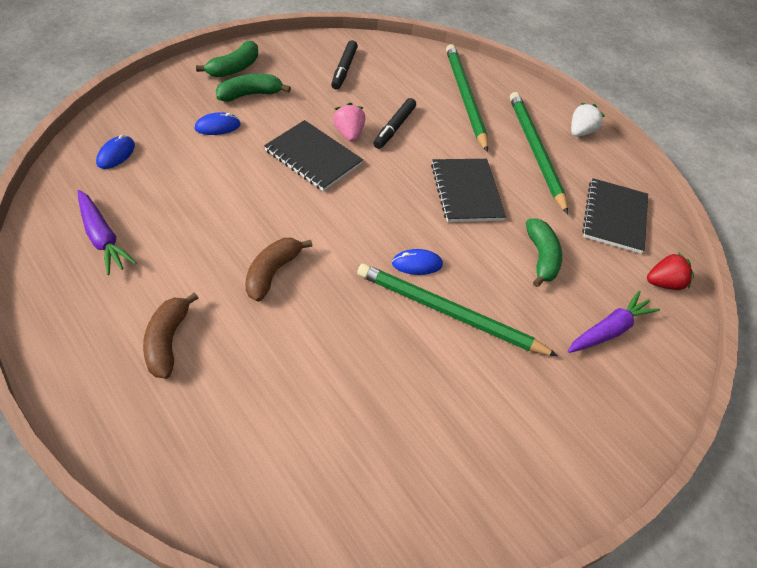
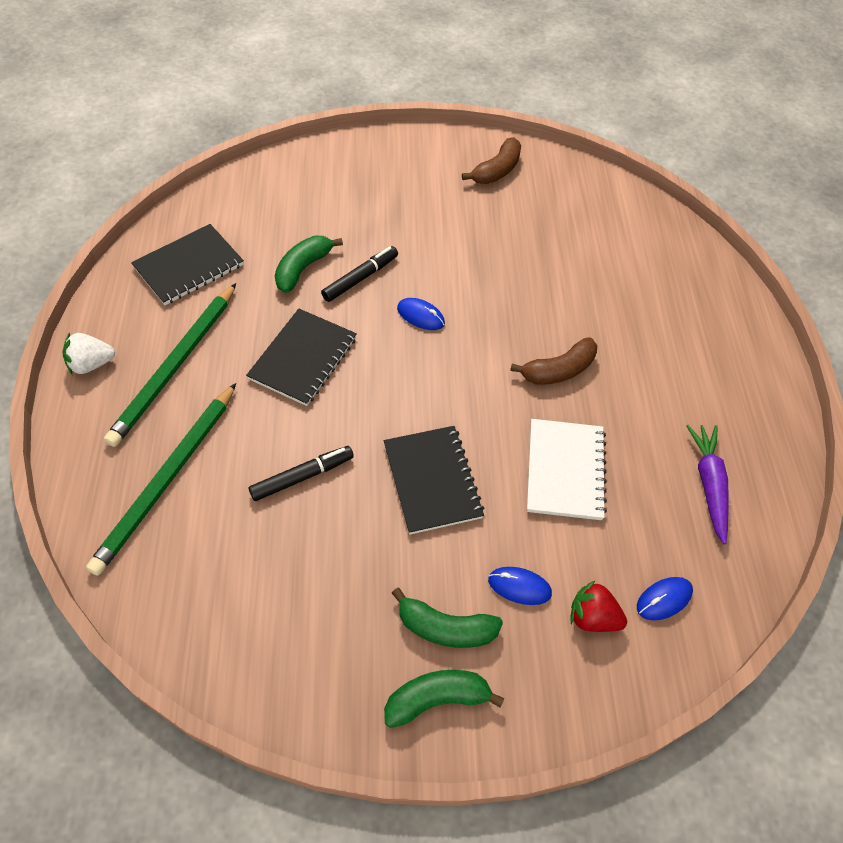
camera: 140 degrees left, 5 degrees up
(167, 341) = (678, 355): brown banana -> brown banana (497, 170)
(224, 200) = (565, 470): none -> white notebook
(344, 69) = (279, 615): black marker -> black marker (360, 278)
(348, 133) = (364, 495): pink strawberry -> none
(449, 313) = (429, 267): green pencil -> none
(609, 330) = (314, 198): purple carrot -> none
(664, 283) = (224, 203): red strawberry -> red strawberry (592, 617)

